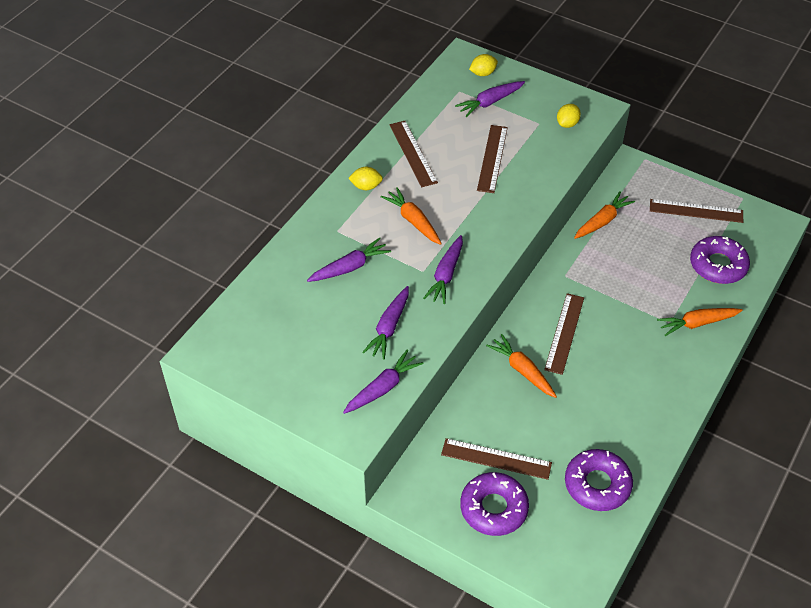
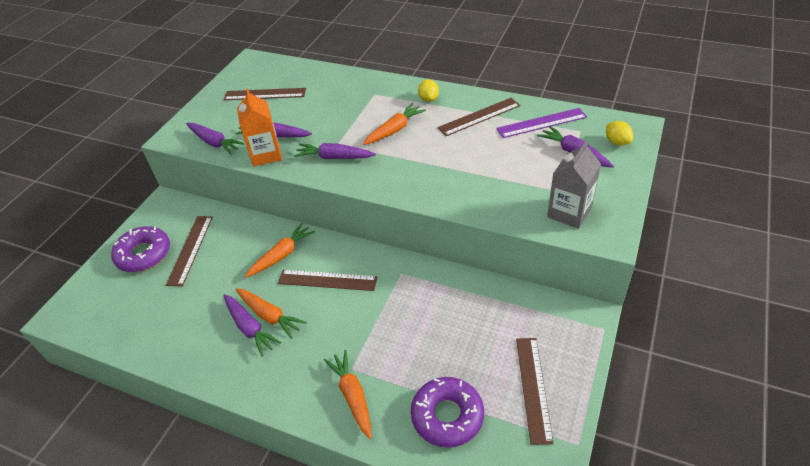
camera: 85 degrees right, 5 degrees down
(350, 267) = (336, 106): purple carrot -> purple carrot (250, 328)
(422, 336) = (266, 154): none -> orange carton
(438, 113) = (541, 123): none -> purple ruler
(492, 158) = (491, 165): brown ruler -> brown ruler (265, 94)
(567, 124) = (569, 212): yellow lemon -> grey carton
(597, 484) = (156, 321): purple donut -> none
(602, 221) = (486, 296): orange carrot -> orange carrot (269, 316)

